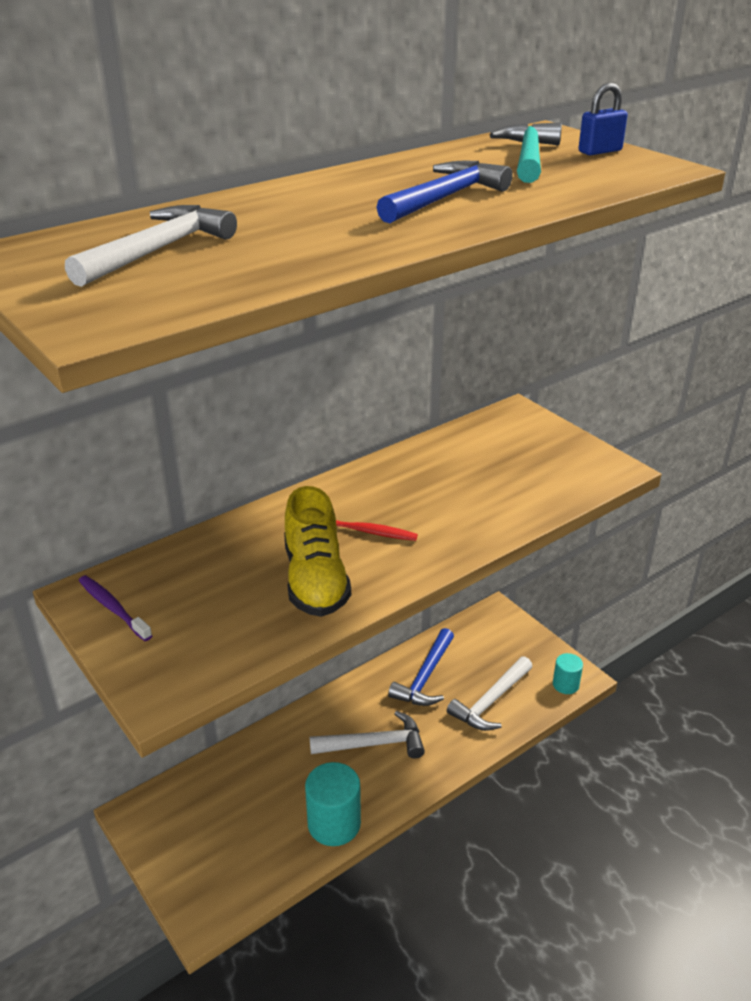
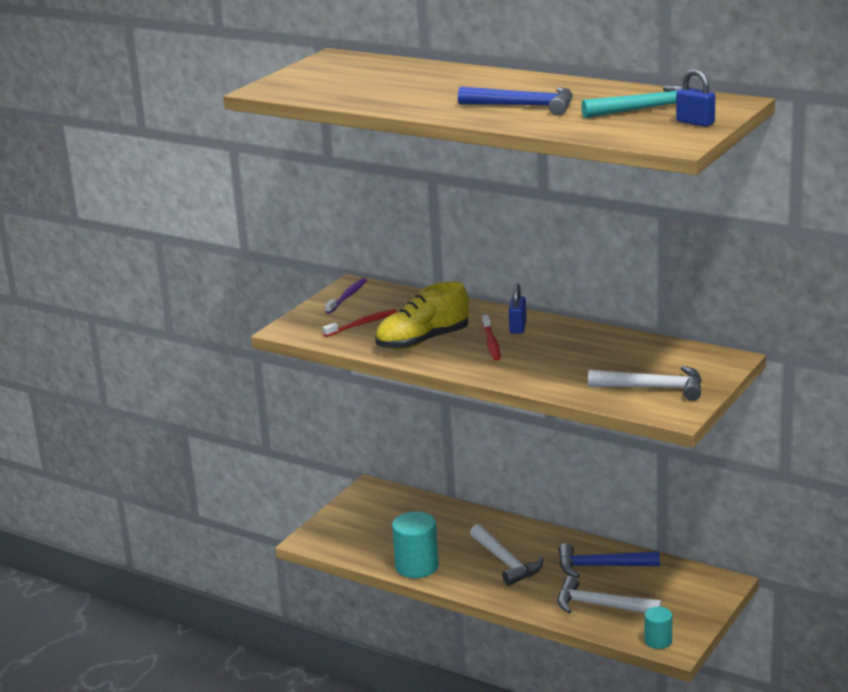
camera: 70 degrees right, 10 degrees down
(158, 250) = (366, 76): white hammer -> white hammer (654, 388)
(215, 617) = (362, 324): none -> red toothbrush
(341, 502) = (518, 327): none -> blue padlock

